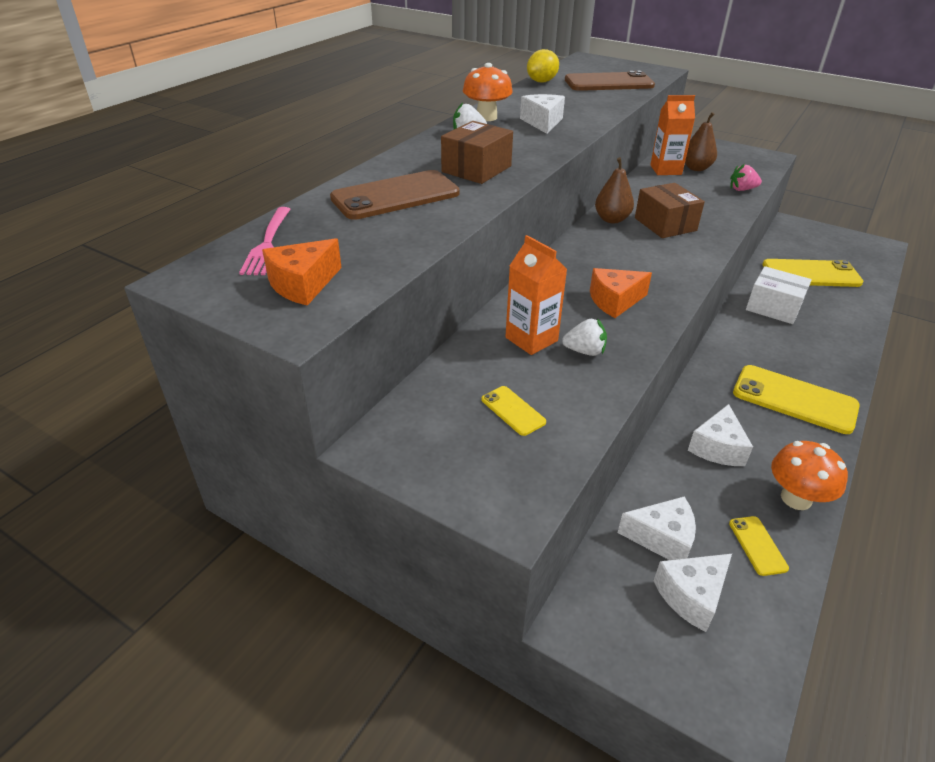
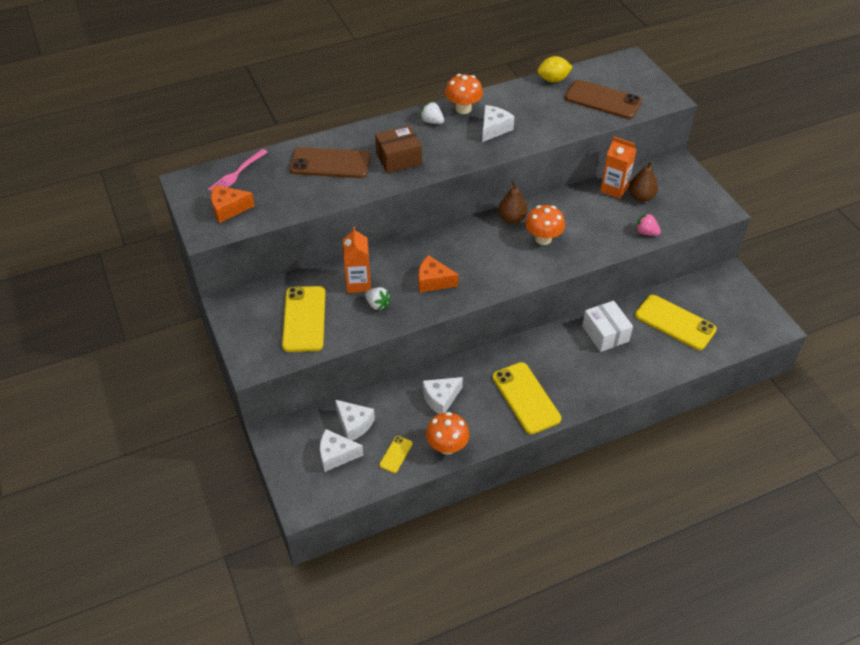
camera: 35 degrees right, 10 degrees up
(513, 411) = (304, 319): yellow phone -> yellow phone, size x2.11
(665, 224) = (543, 239): brown box -> orange mushroom

